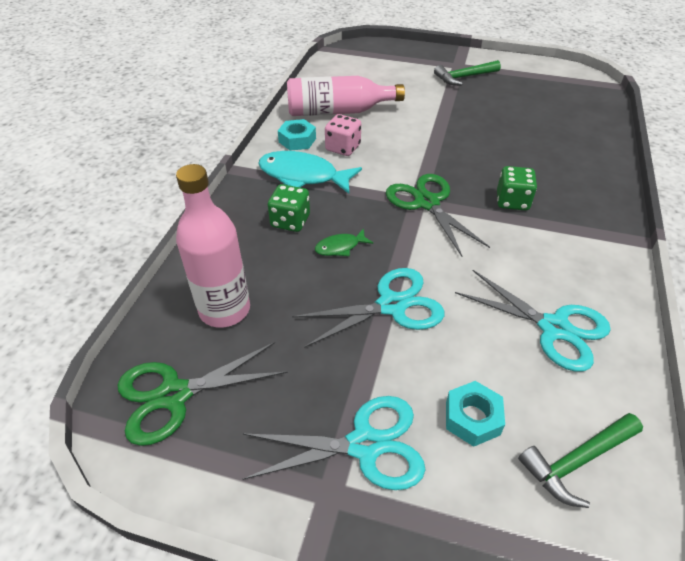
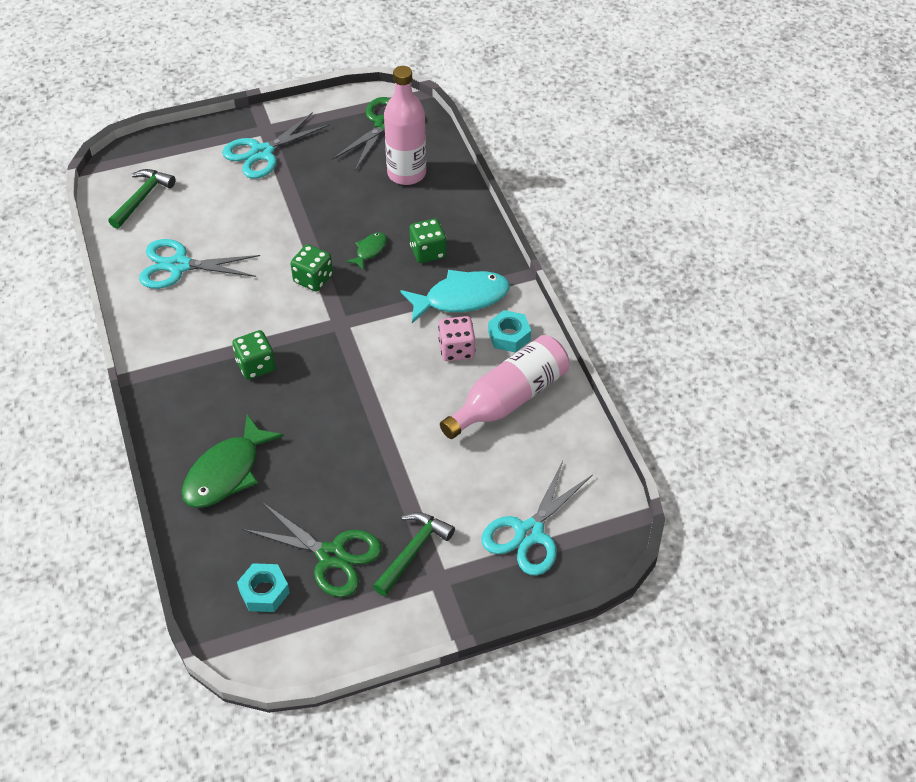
camera: 145 degrees right, 5 degrees up
(391, 305) = (299, 228): turquoise scissors -> turquoise scissors (529, 533)
(414, 247) = (313, 279): none -> green dice
(427, 203) = (330, 325): green scissors -> green scissors (331, 556)
(472, 418) = (209, 191): turquoise nut -> turquoise nut (264, 592)
(569, 148) = (226, 472): none -> green fish

